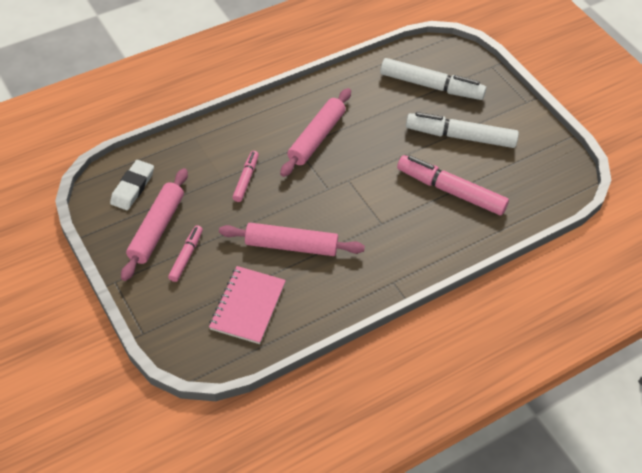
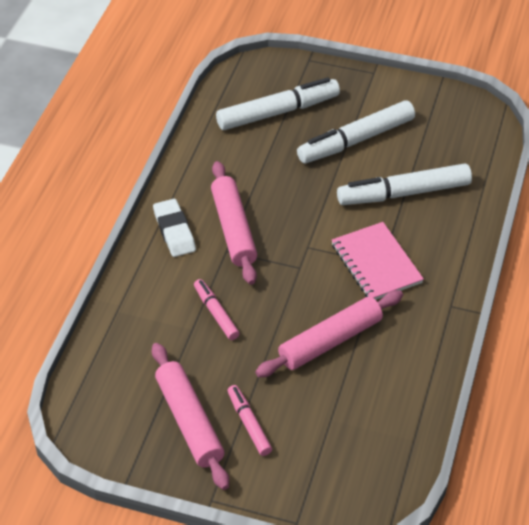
camera: 40 degrees left, 5 degrees down
(132, 187) = (116, 402): white eraser -> white eraser (174, 231)
(248, 306) = (358, 422): pink notebook -> pink notebook (376, 263)
(450, 191) = (403, 193): pink marker -> white marker

